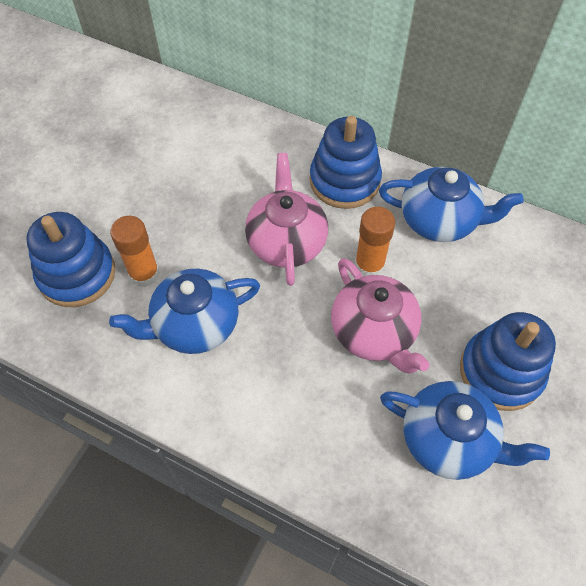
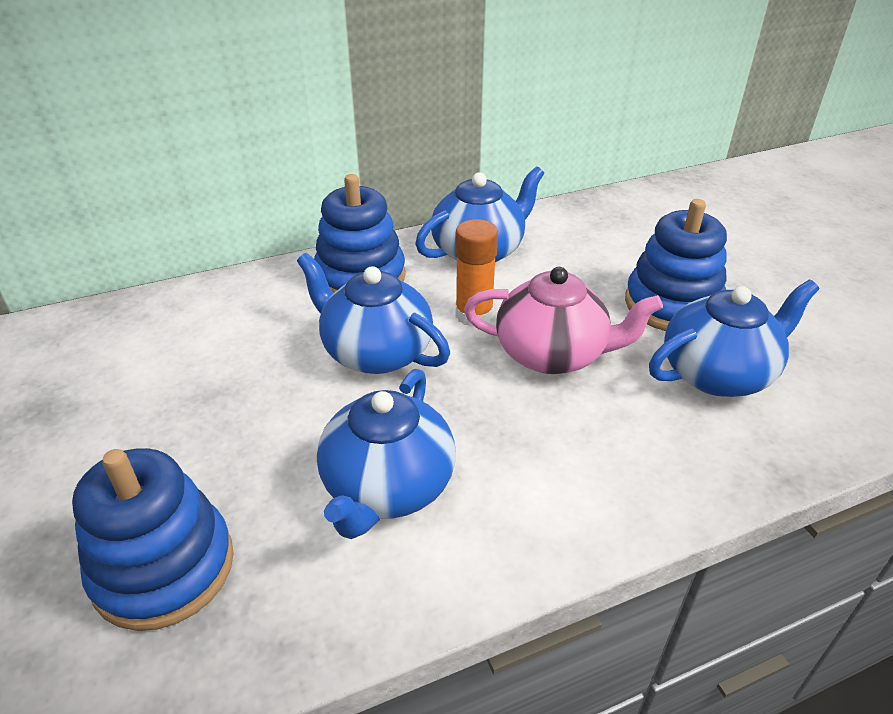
camera: 50 degrees left, 20 degrees down
(144, 274) = (258, 493): orange glue stick -> none
(286, 241) = (375, 352): pink teapot -> blue teapot

